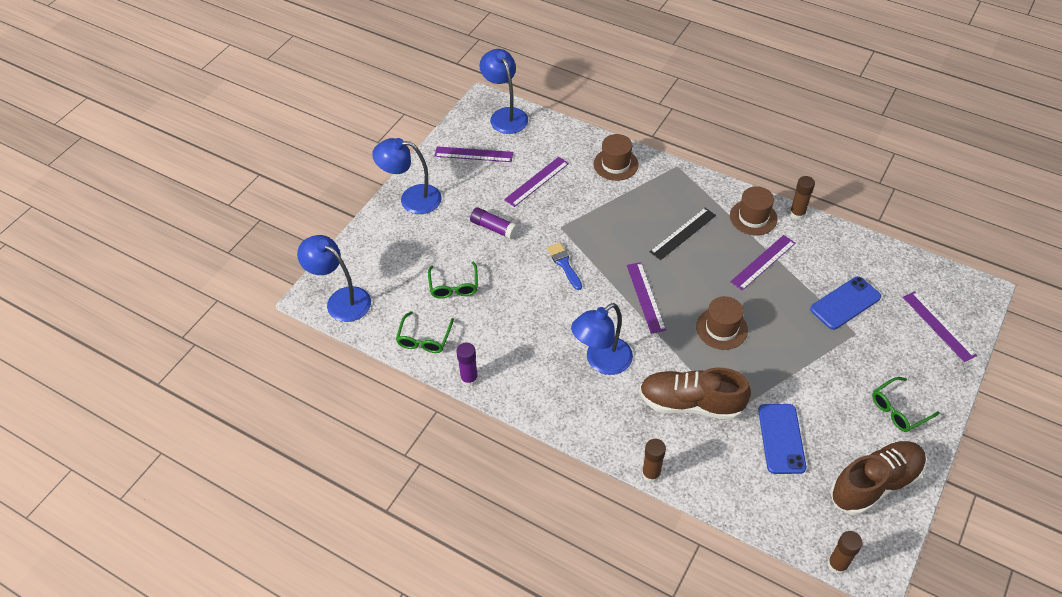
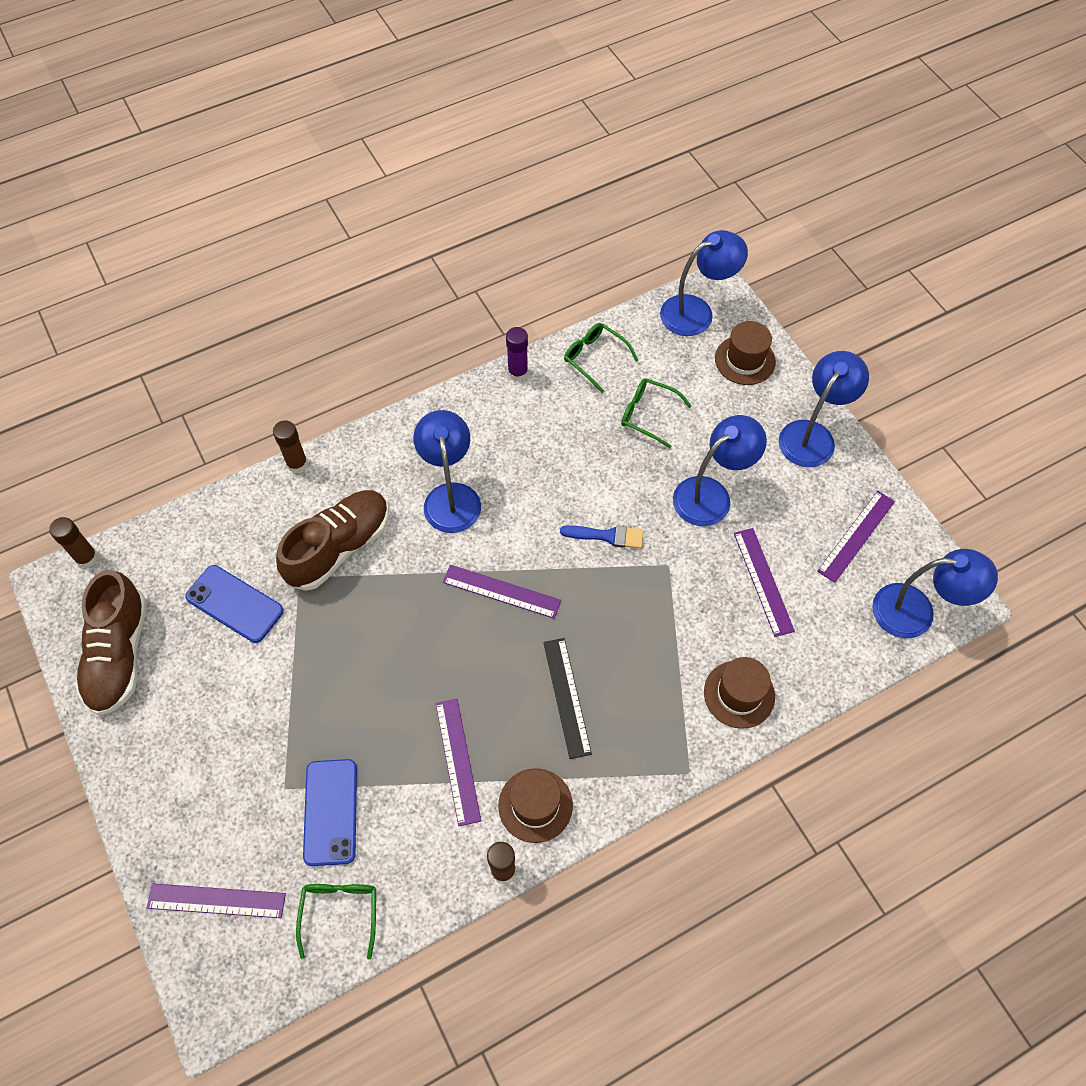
camera: 120 degrees right, 10 degrees up
(494, 228) = (711, 494): purple glue stick -> blue lamp
(721, 328) = (402, 642): brown hat -> brown hat (745, 360)
(899, 410) = (165, 750): green glasses -> green glasses (340, 912)

